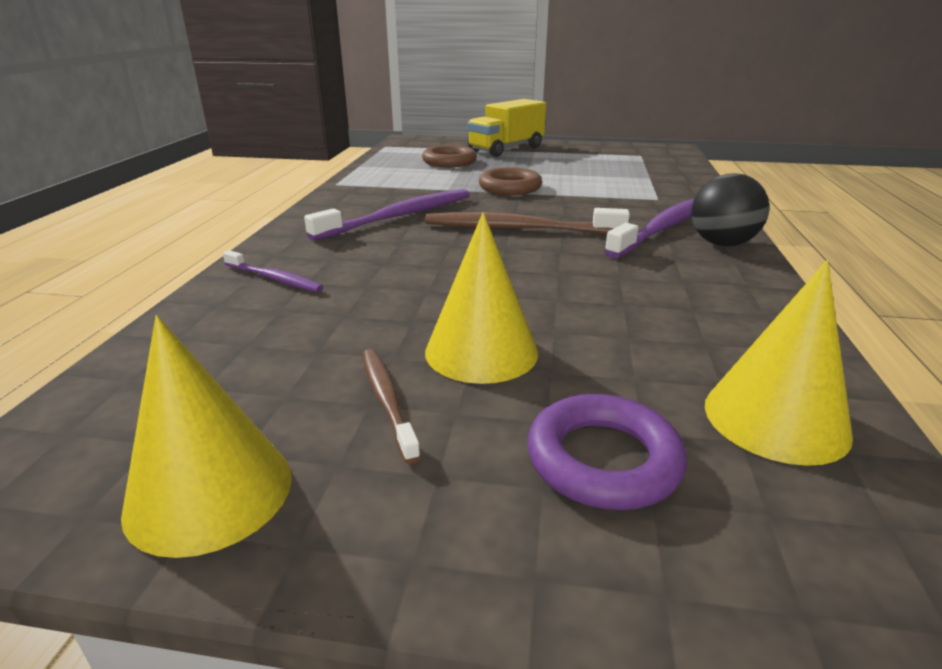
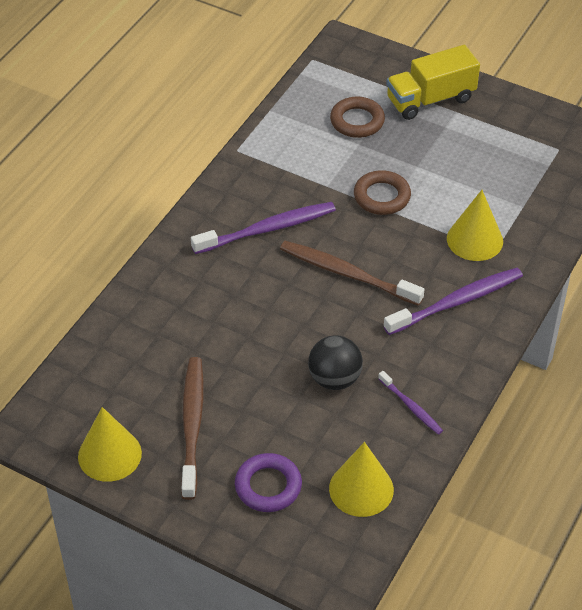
camera: 20 degrees right, 20 degrees up
(274, 278) = (160, 298): purple toothbrush -> purple toothbrush (411, 407)
(387, 400) = (192, 425): brown toothbrush -> brown toothbrush, size x1.87
(481, 351) = (252, 403): yellow cone -> yellow cone (474, 240)
(721, 243) = (480, 336): black ball -> black ball (334, 379)

